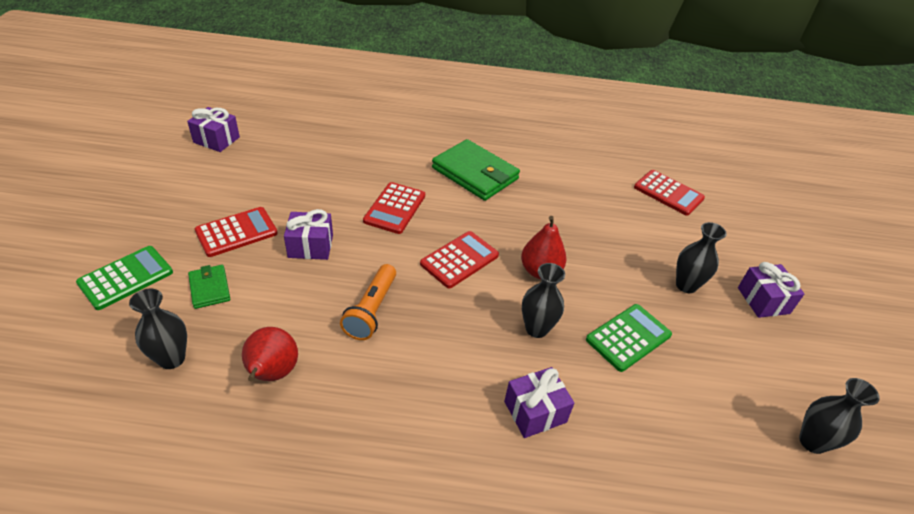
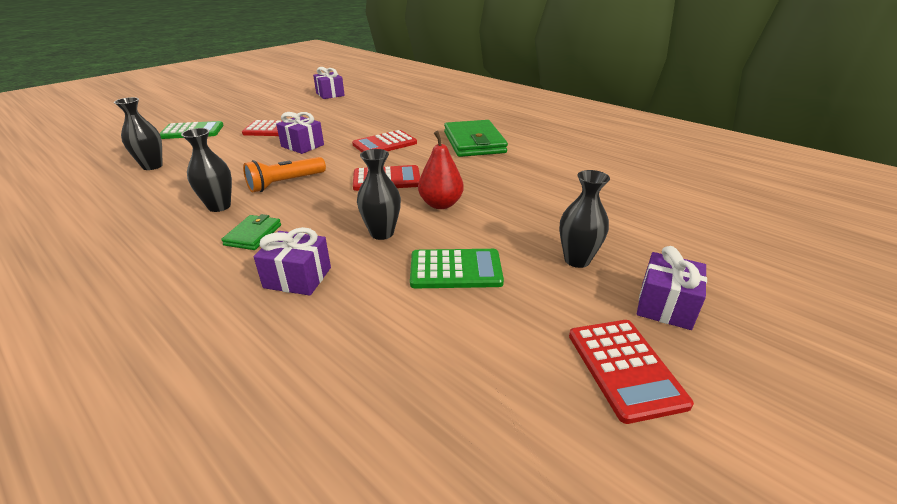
camera: 40 degrees right, 10 degrees down
(210, 288) = (220, 146): green wallet -> green wallet (253, 235)
(272, 373) = (182, 189): red pear -> none
(668, 193) = (653, 197): red calculator -> red calculator (625, 368)
(812, 442) = (554, 453): black vase -> black vase (219, 206)

